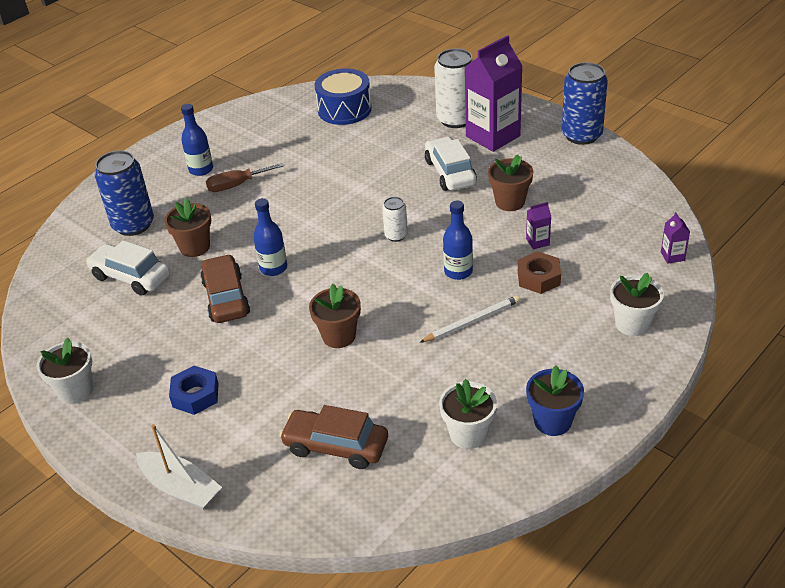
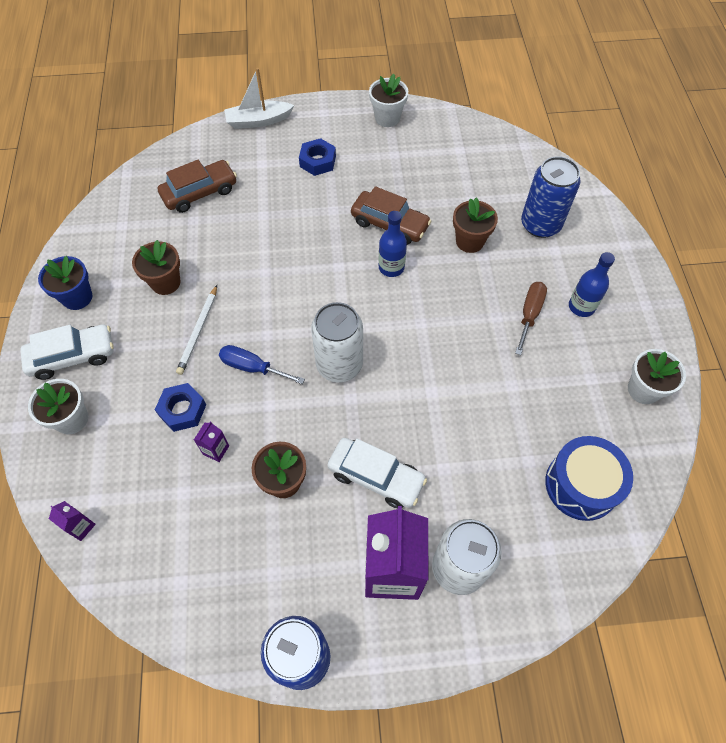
camera: 130 degrees right, 20 degrees up
(131, 277) = (473, 192): white car -> white car (73, 356)
(339, 336) = (279, 254): brown flower pot -> brown flower pot (165, 282)
(396, 235) = (339, 365): white can -> white can, size x1.94
(458, 271) = (252, 367): blue bottle -> blue screwdriver
(468, 434) = (126, 252): white flower pot -> white flower pot (643, 389)
(538, 278) = (182, 410): brown nut -> blue nut

